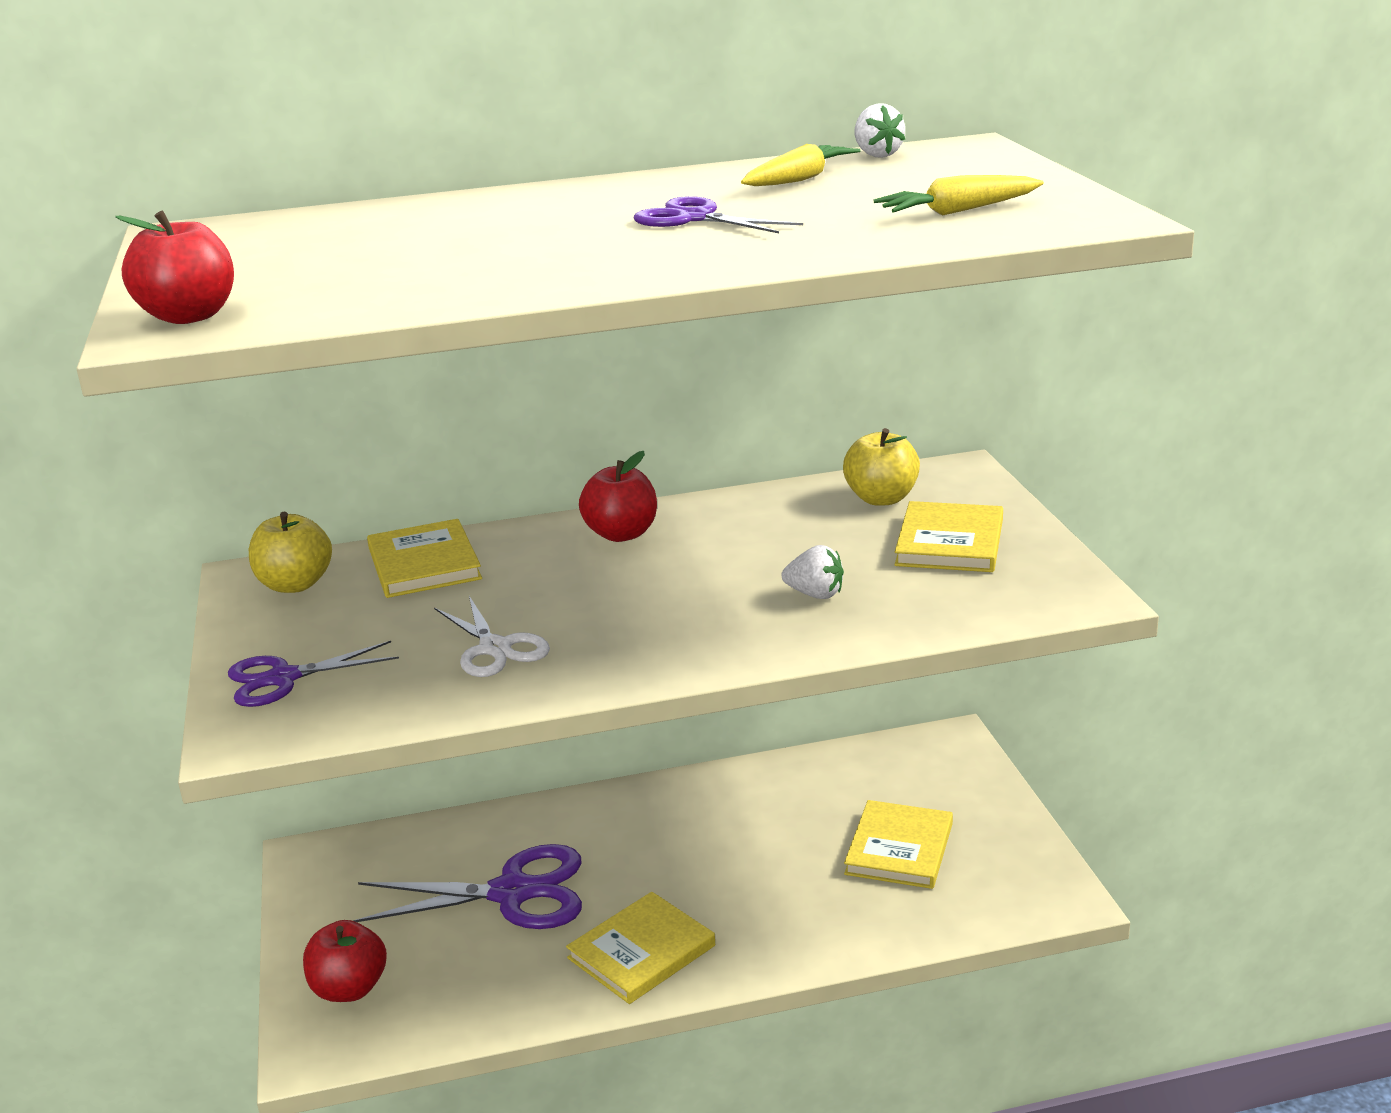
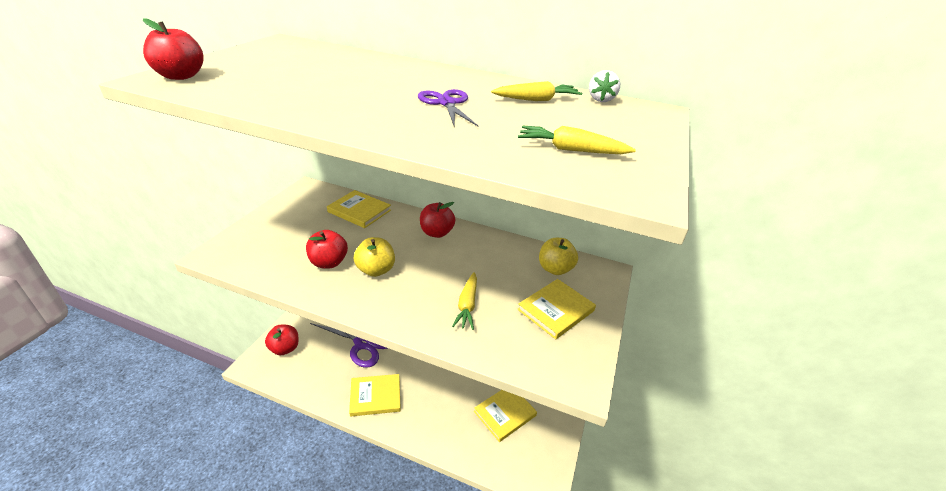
camera: 30 degrees right, 10 degrees up
(283, 678) = (256, 237): purple scissors -> none
(295, 584) = (313, 199): yellow apple -> yellow apple (376, 270)
(424, 564) = (359, 211): yellow book -> yellow book turned 75 degrees counterclockwise
(495, 648) = (328, 262): white scissors -> red apple
(815, 594) = (467, 305): white strawberry -> yellow carrot

